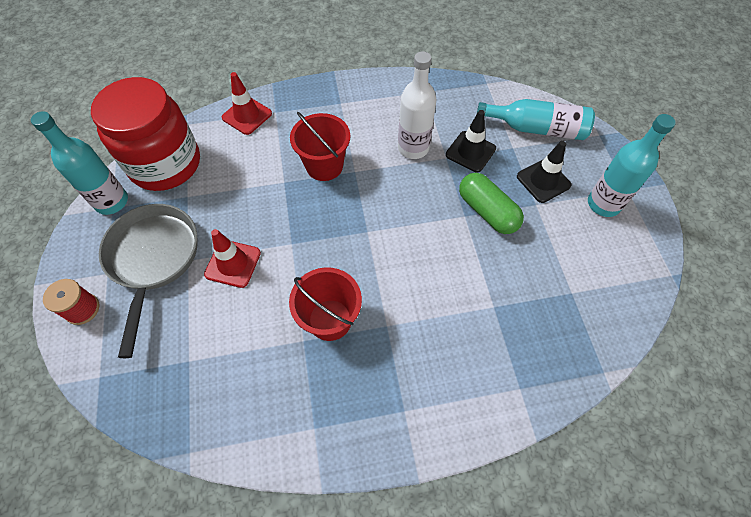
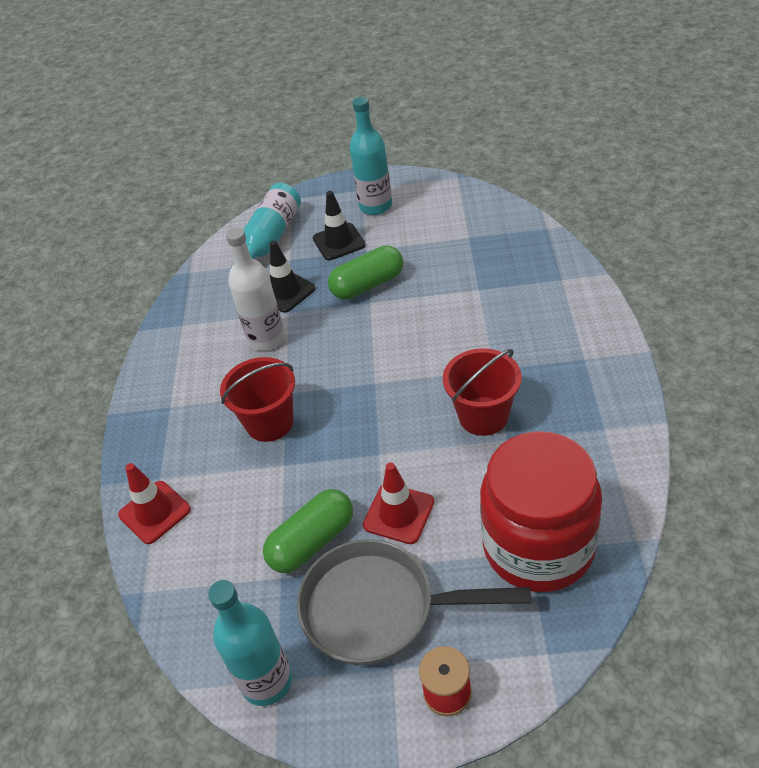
camera: 75 degrees left, 15 degrees down
(165, 164) = (213, 613): red jar -> red jar (538, 546)
(213, 210) = (312, 542): none -> green capsule

